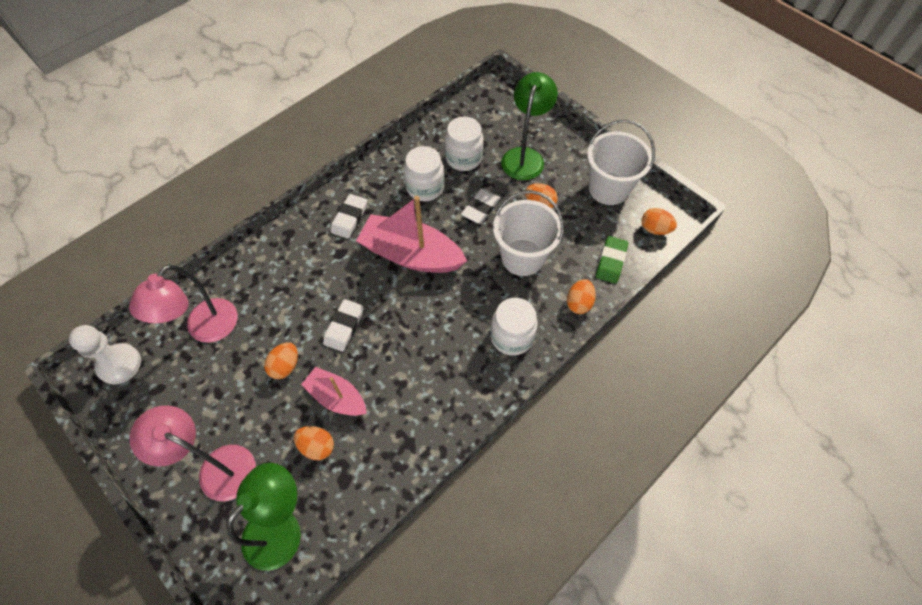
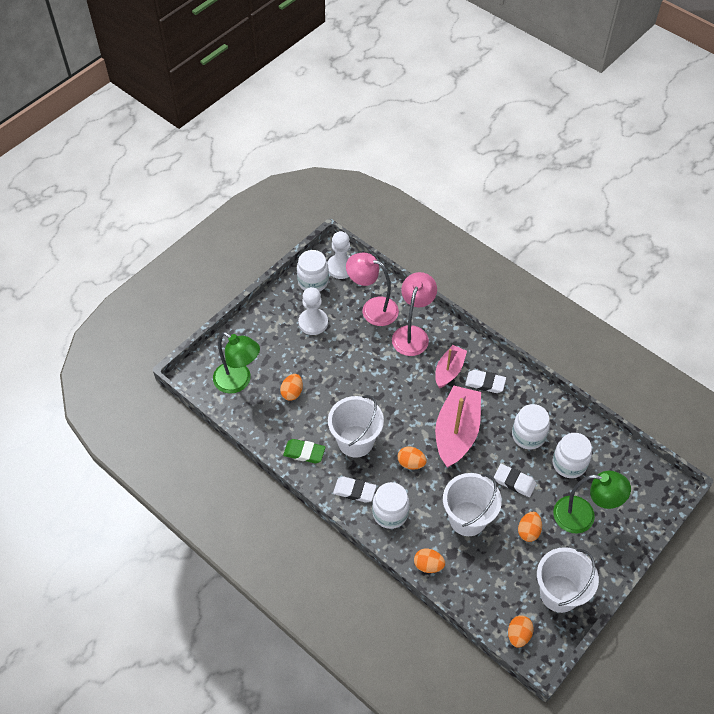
camera: 85 degrees right, 5 degrees down
(131, 405) = (313, 281): none -> white jar
(205, 410) = (313, 322): none -> white pawn
(217, 467) = (275, 338): pink lamp -> pink lamp (412, 334)
(285, 366) = (349, 363): orange egg -> orange egg (411, 463)
(337, 397) = (328, 398): pink boat -> pink boat (449, 370)
(344, 327) = (385, 394): white eraser -> white eraser (354, 491)
(407, 368) = (355, 441): none -> white bucket
(611, 261) = (475, 593): green eraser -> green eraser (304, 452)

